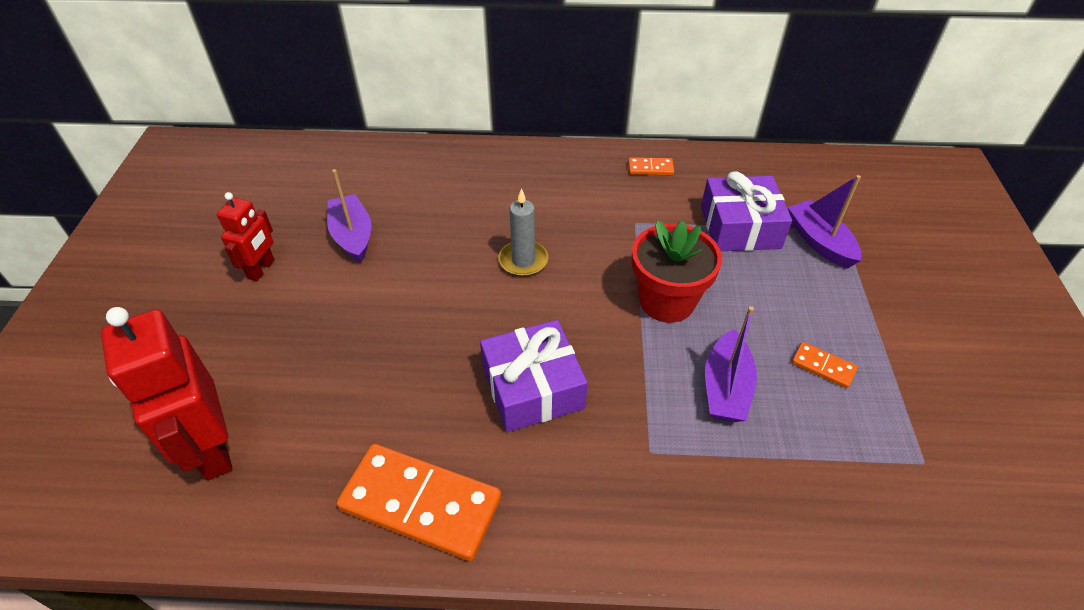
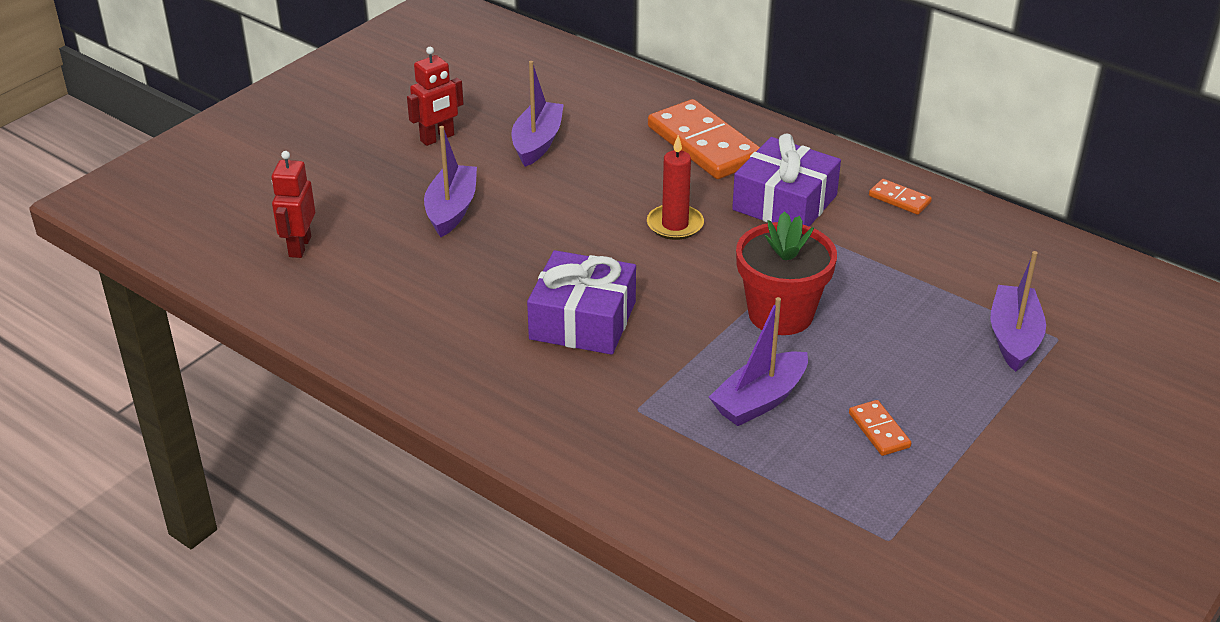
camera: 35 degrees right, 10 degrees down
(212, 448) = (299, 247): red robot -> red robot, size x0.57
(331, 334) = (452, 209): none -> purple boat
(421, 503) = (418, 351): orange domino -> orange domino (704, 144)
(523, 260) = (675, 225): grey candle -> red candle
(740, 227) = (937, 288): purple gift -> purple gift (785, 203)

